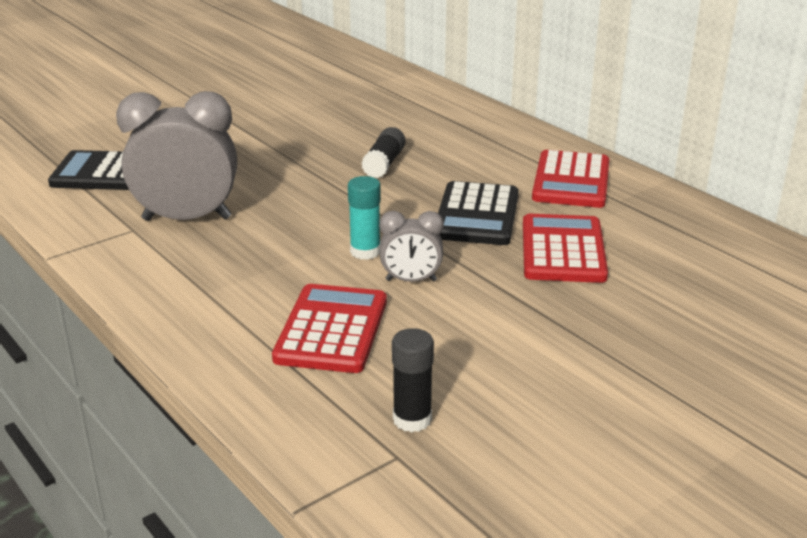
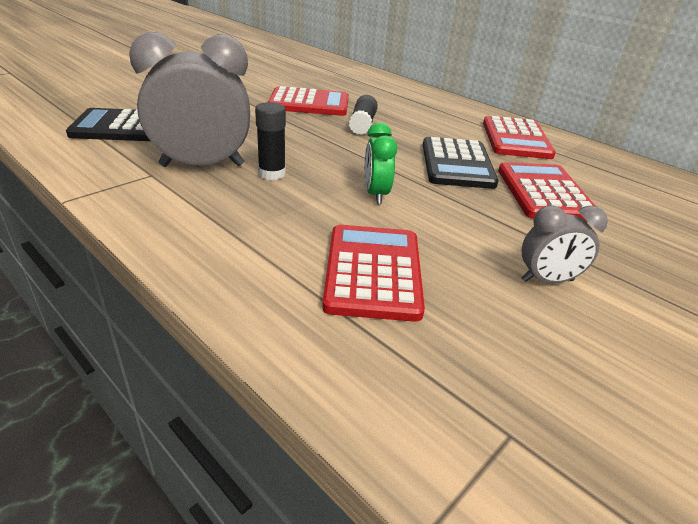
camera: 10 degrees left, 5 degrees up
(328, 135) = (309, 103): none -> red calculator
(365, 251) = (375, 194): turquoise glue stick -> green clock
(411, 280) = (428, 220): grey clock -> grey clock (547, 280)
(412, 419) = (503, 379): black glue stick -> black glue stick (272, 173)

